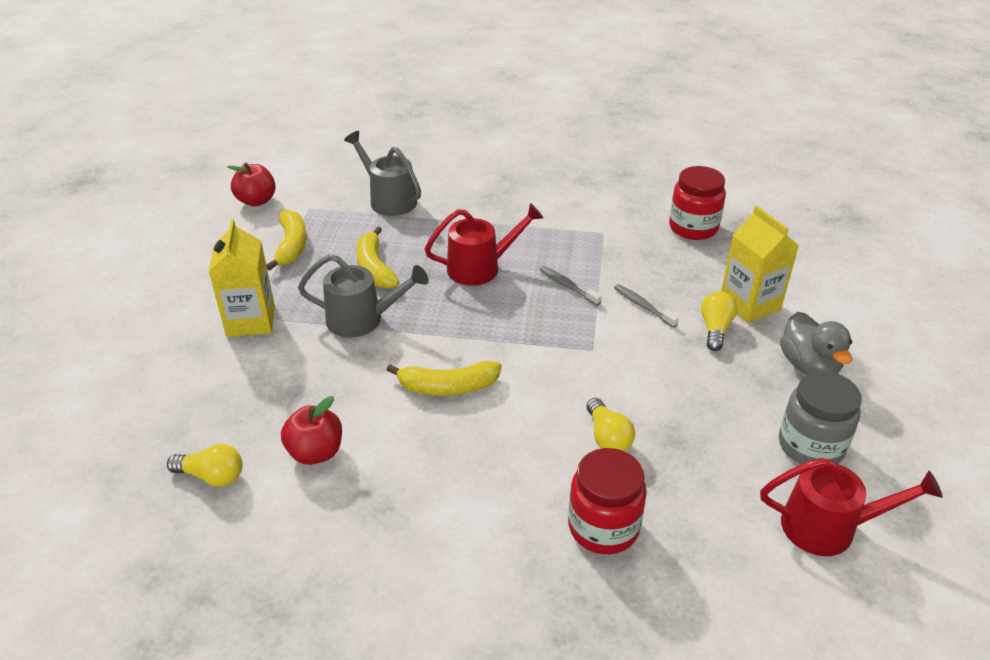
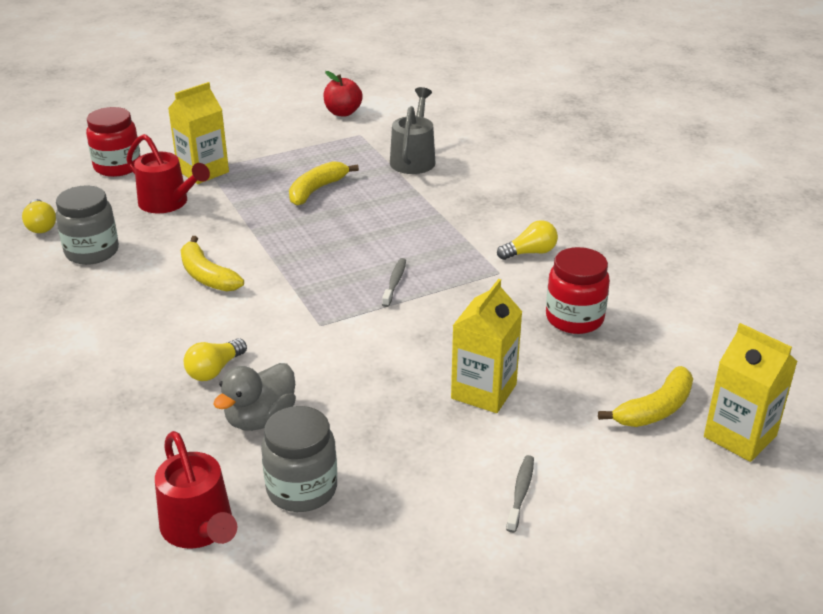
camera: 55 degrees right, 5 degrees down
(291, 246) = (304, 148): yellow banana -> yellow banana (655, 409)
(315, 452) = (92, 252): red apple -> grey jar
(363, 319) = (249, 211): grey watering can -> none
(481, 268) = (371, 233): red watering can -> red watering can (168, 203)
(603, 527) = (110, 402): red jar -> red jar (117, 167)
(643, 306) = (410, 331): grey toothbrush -> grey toothbrush (521, 492)
(715, 329) = (421, 382): yellow light bulb -> yellow light bulb (530, 252)
(809, 366) = (423, 456): grey duck -> grey duck (260, 418)
(870, 226) = (740, 436): none -> yellow carton

